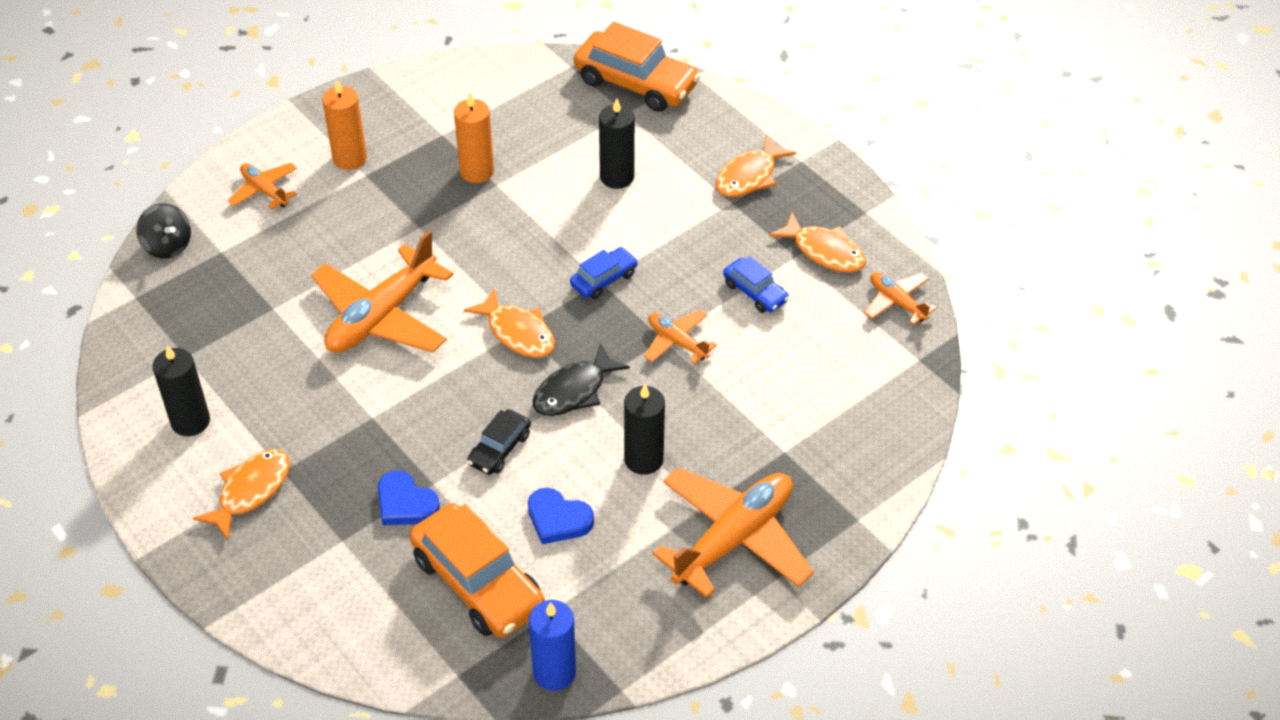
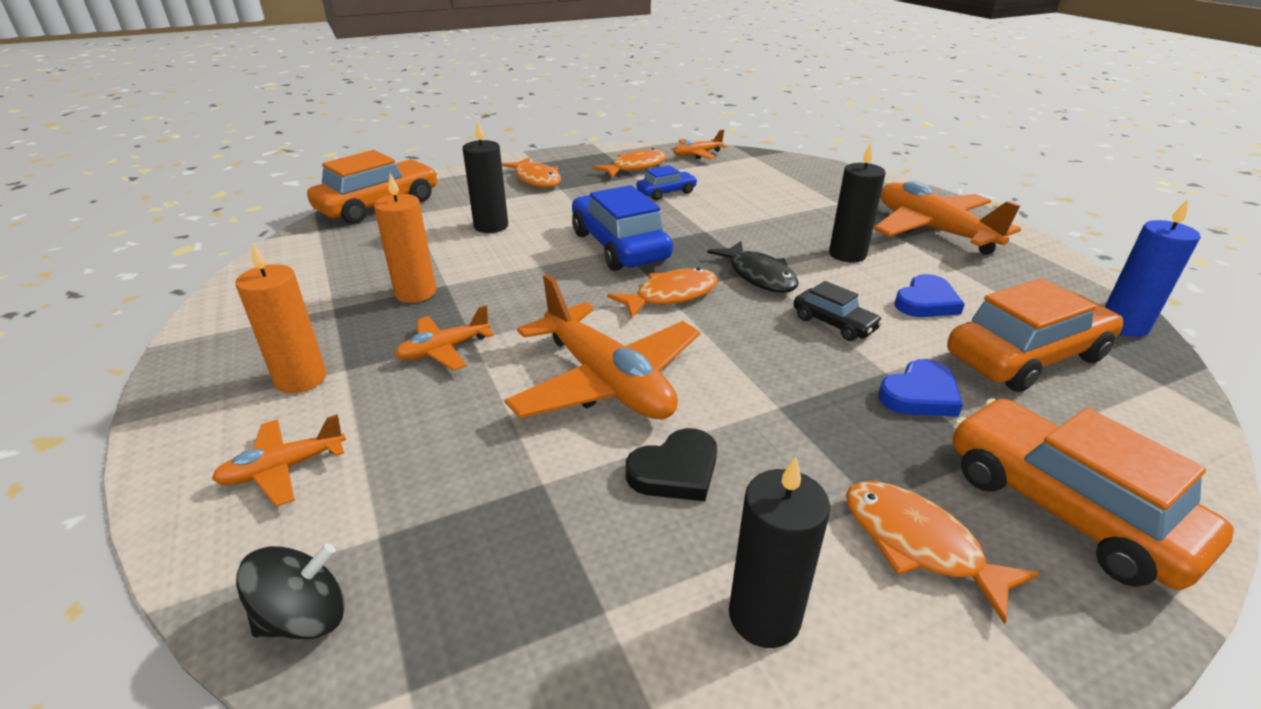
camera: 75 degrees left, 15 degrees down
(294, 369) = (675, 471): none -> black heart
(294, 571) = (1064, 508): none -> orange car
(603, 279) = (619, 246): blue car -> blue car, size x1.94
(677, 342) = (710, 225): orange plane -> orange plane (444, 350)

